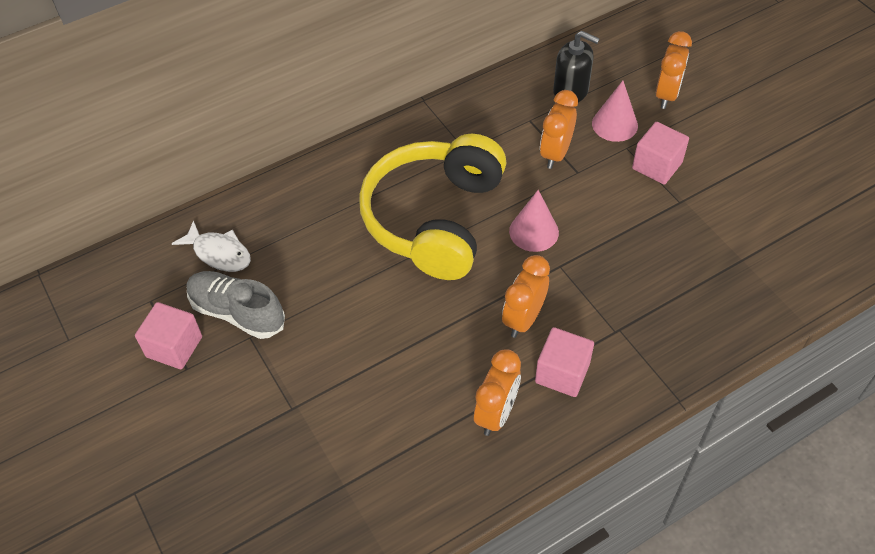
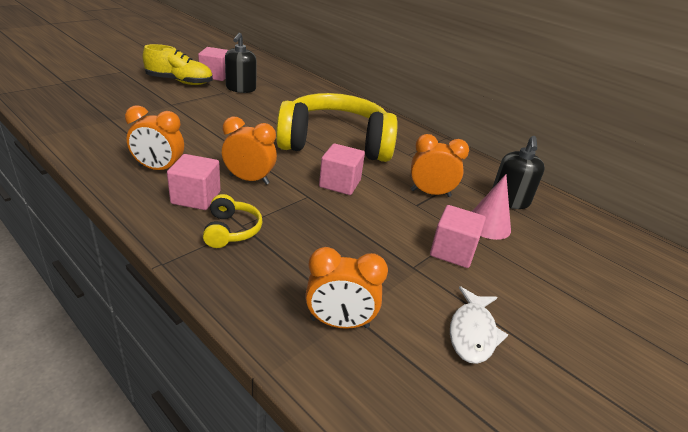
camera: 70 degrees right, 20 degrees down
(197, 399) = (179, 82): none -> yellow shoe
(219, 253) = (283, 83): white fish -> white fish (472, 333)
(237, 312) = (241, 88): grey shoe -> black soap dispenser
(534, 231) = (340, 183): pink cone -> pink cube
(625, 341) = (231, 230): none -> yellow headphones
(666, 95) = (554, 259): orange clock -> orange clock (339, 323)

